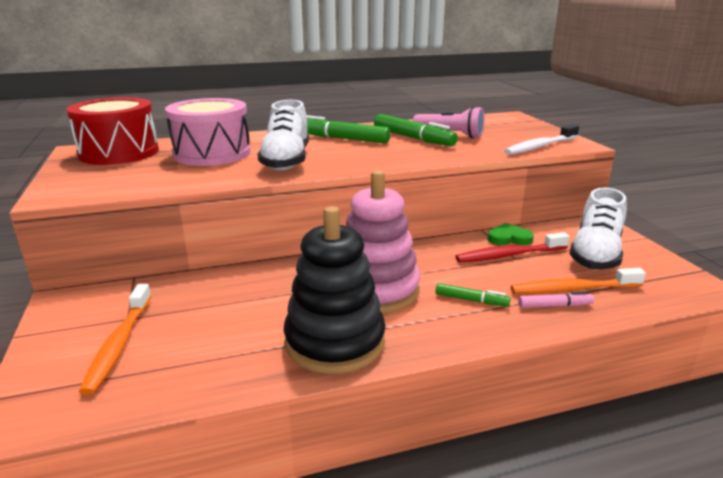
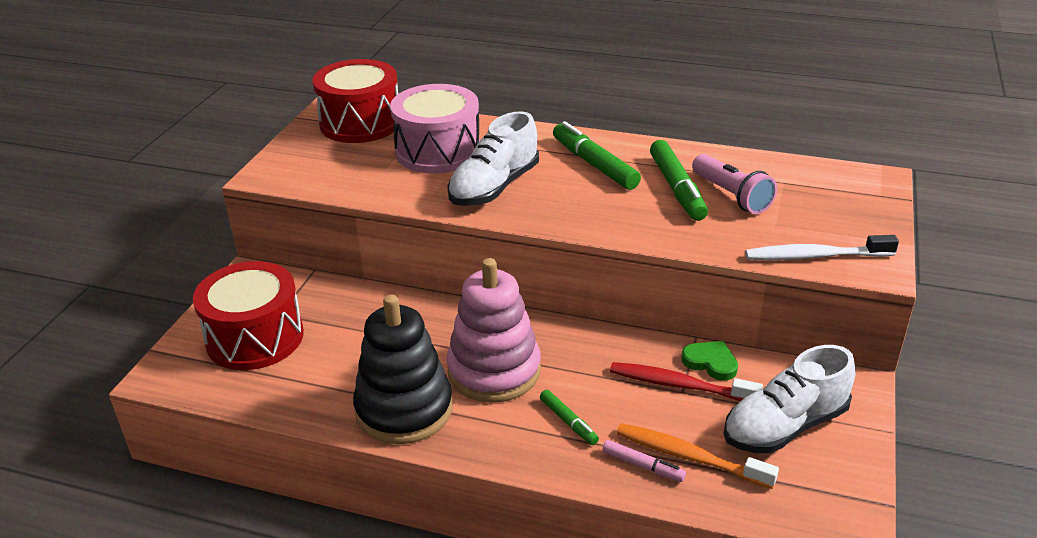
camera: 35 degrees right, 10 degrees up
(119, 344) = (255, 337): orange toothbrush -> red drum

